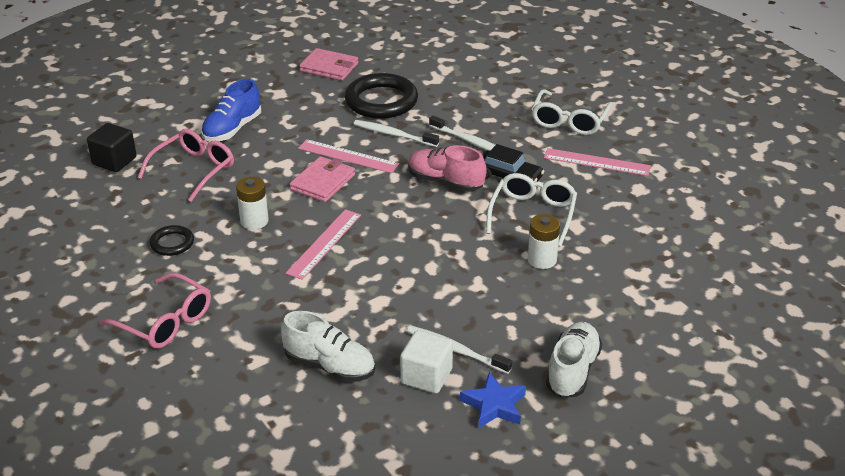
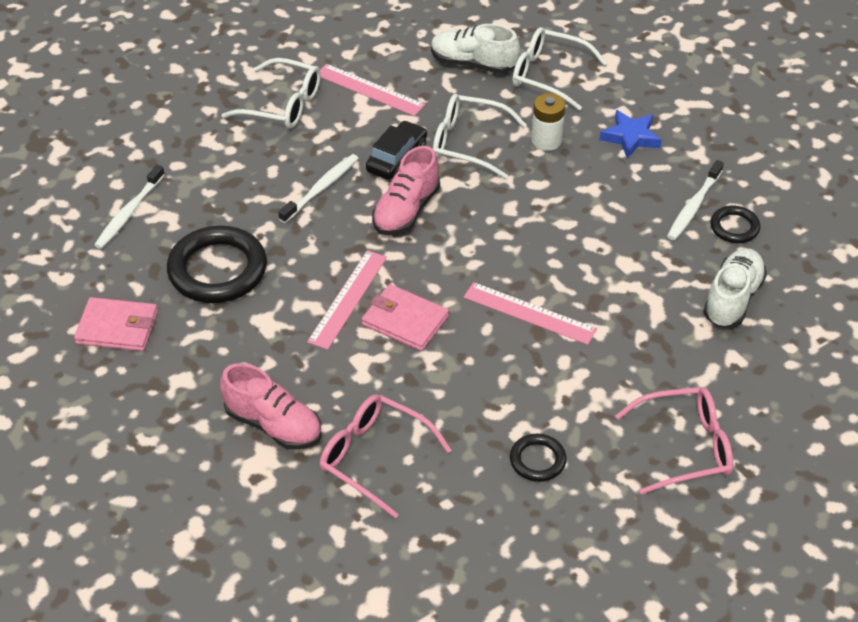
camera: 90 degrees left, 10 degrees up
(114, 161) = (348, 556): black cube -> none
(165, 322) = (685, 447): pink glasses -> pink glasses turned 45 degrees clockwise
(232, 129) = (273, 425): blue shoe -> pink shoe
(254, 221) = (488, 382): white battery -> none
(329, 67) = (117, 327): pink wallet -> pink wallet turned 75 degrees clockwise
(393, 134) = (300, 257): white toothbrush -> white toothbrush (129, 213)
(426, 376) = (734, 227): white cube -> black ring
(494, 405) = (764, 182): blue star -> blue star (630, 137)
(572, 371) = (709, 130): white shoe -> white shoe (473, 64)
(597, 162) = (369, 90): pink ruler -> pink ruler turned 75 degrees counterclockwise
(639, 264) = (548, 75): none -> white glasses

